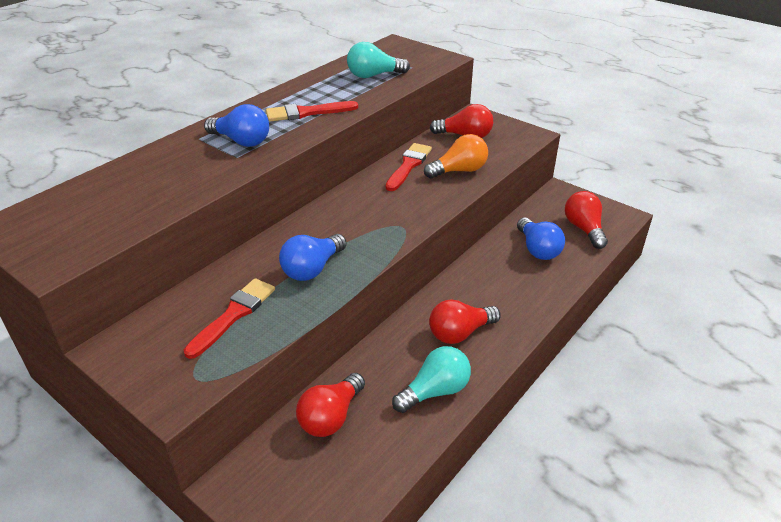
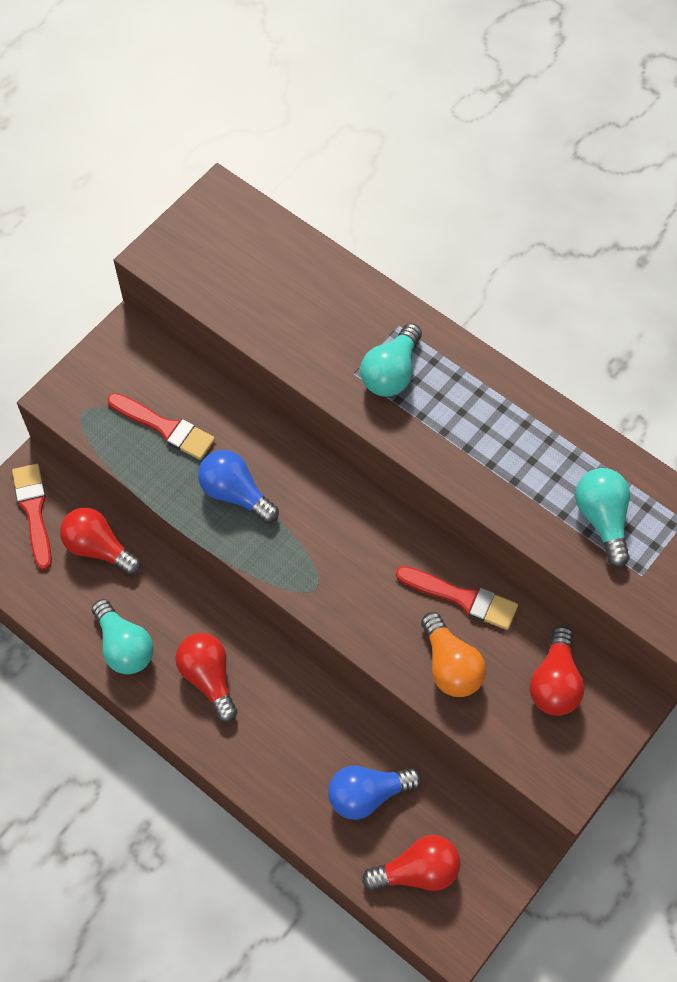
camera: 90 degrees right, 25 degrees up
(241, 141) = (391, 372): blue light bulb -> turquoise light bulb
(307, 113) = (472, 438): red brush -> red brush (34, 511)

